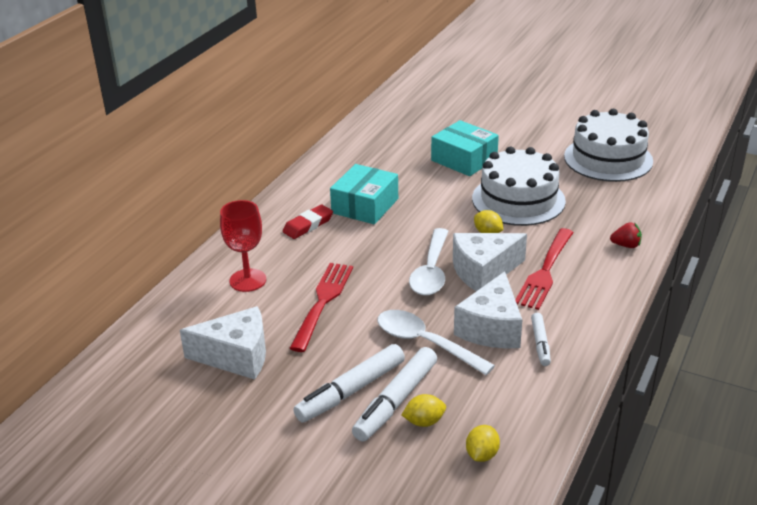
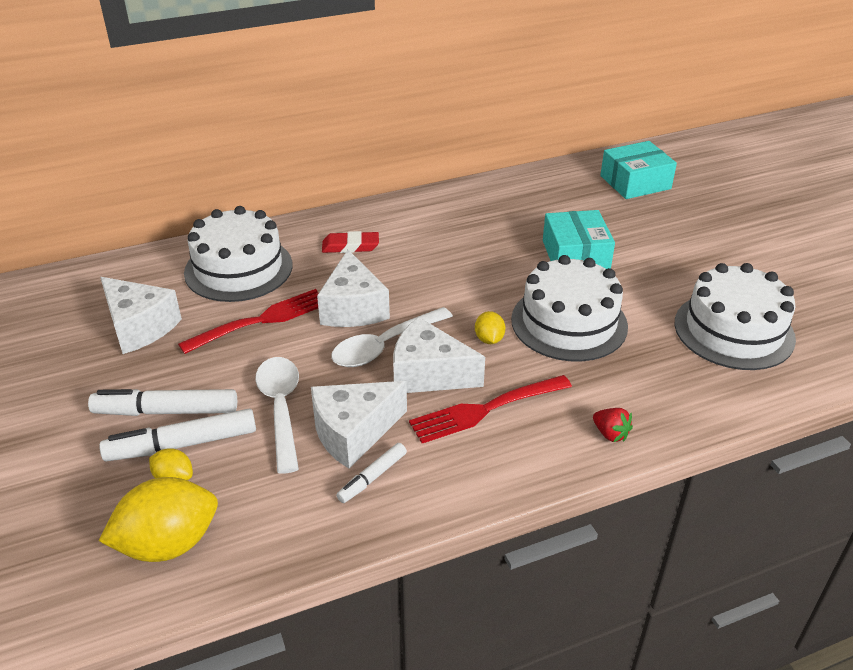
camera: 40 degrees right, 5 degrees up
(248, 280) = (238, 268): red goblet -> white cake
(365, 206) = (420, 253): turquoise box -> turquoise box (635, 182)
(374, 261) = (353, 308): none -> white cheese
(482, 455) = (168, 544): yellow lemon -> yellow lemon, size x2.05

